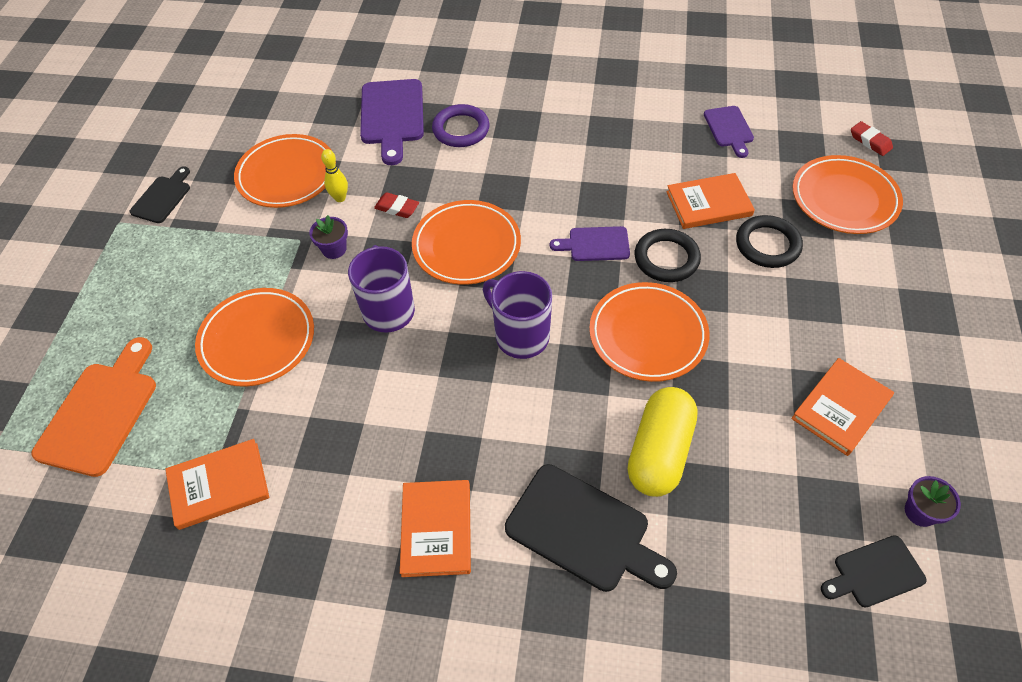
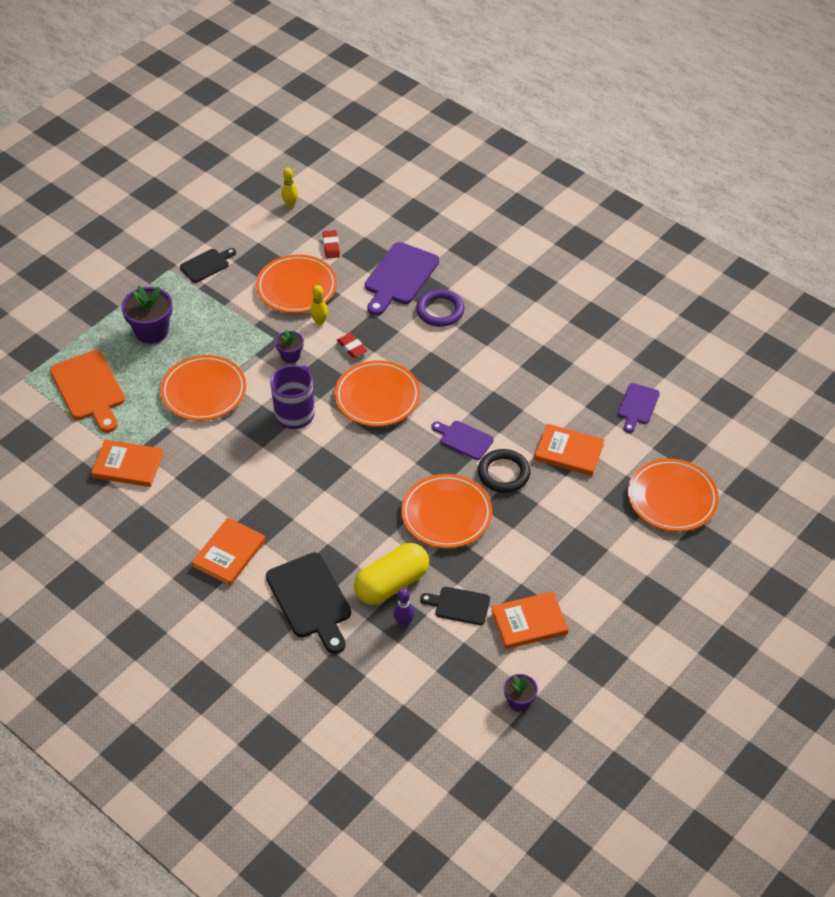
camera: 30 degrees right, 5 degrees down
(101, 412) = (89, 389): orange cutting board -> orange cutting board turned 105 degrees clockwise
(142, 301) = (152, 331): none -> purple flower pot
(218, 97) = (290, 204): none -> yellow bowling pin
(520, 336) = (364, 472): purple mug -> none
(714, 493) = (404, 623): none -> purple bowling pin
(767, 245) = (583, 500): black ring -> none
(870, 141) = (737, 468): red eraser -> red eraser (331, 246)
(875, 573) = (459, 714): black cutting board -> black cutting board (459, 605)

